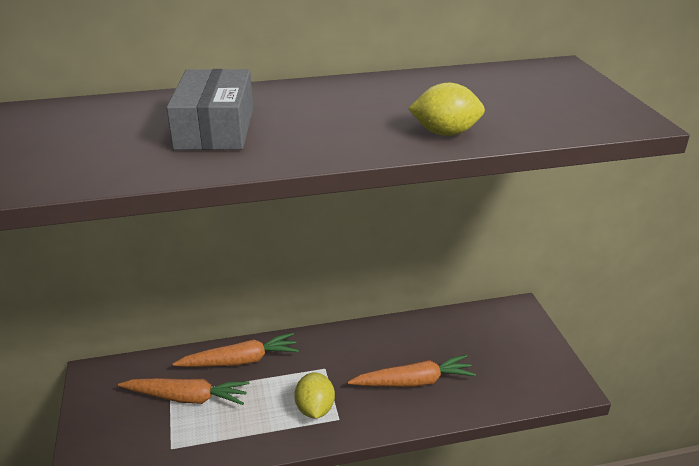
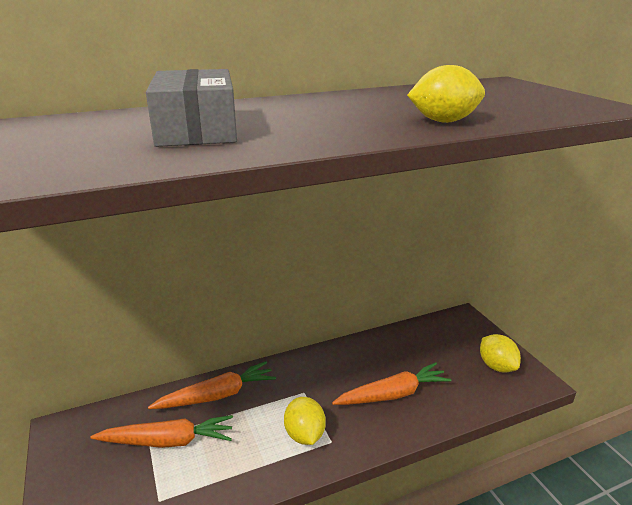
camera: 10 degrees left, 5 degrees down
(534, 366) = (496, 366): none -> yellow lemon

